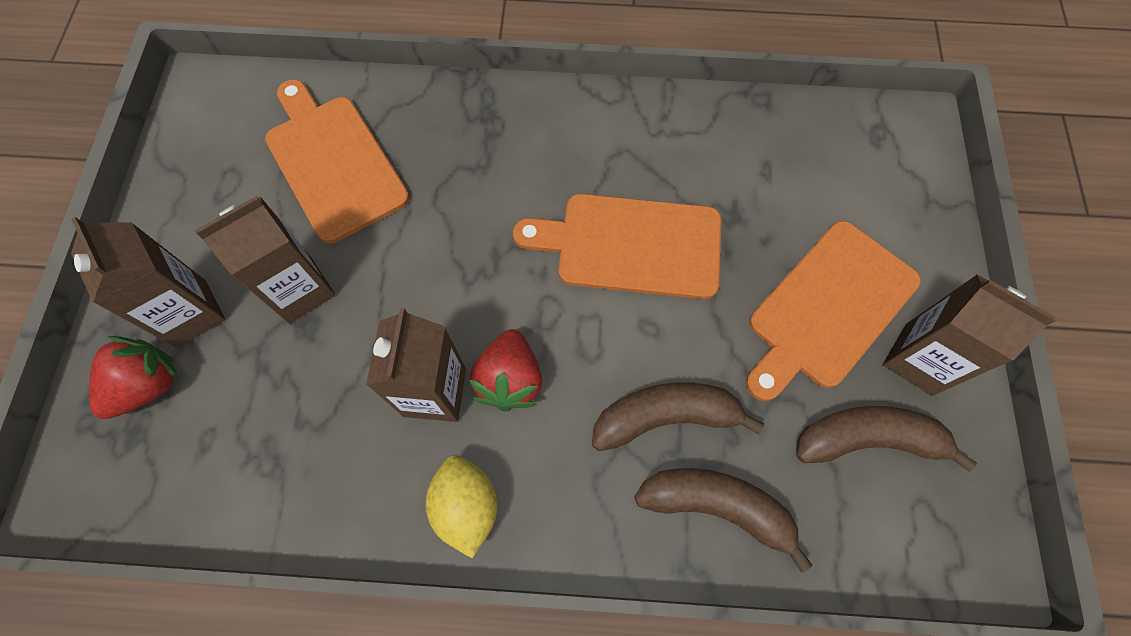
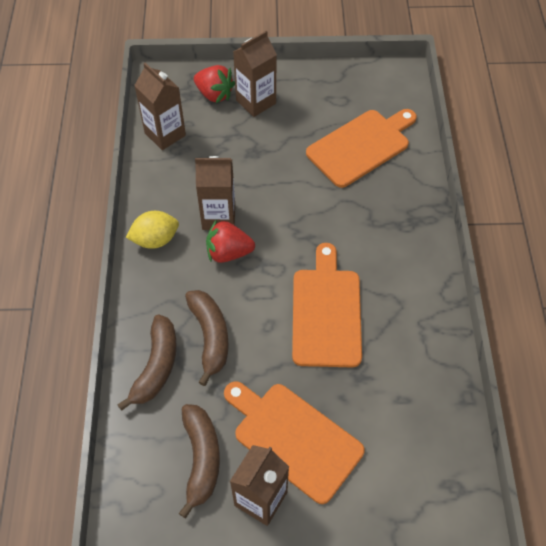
camera: 85 degrees right, 10 degrees down
(300, 290) = (274, 145): brown carton -> brown carton (165, 134)

